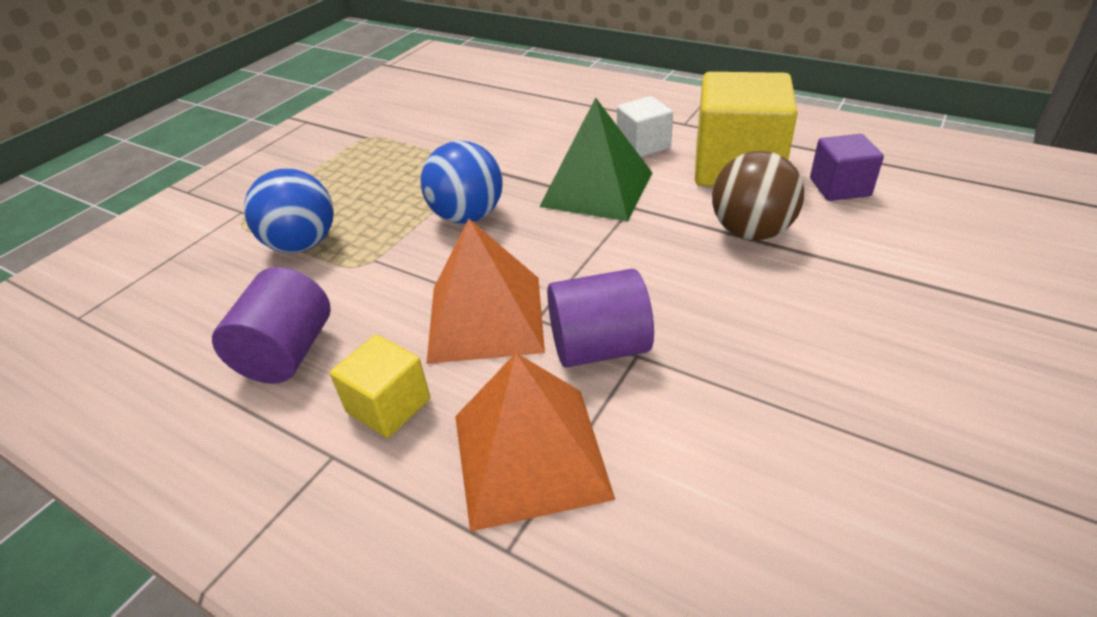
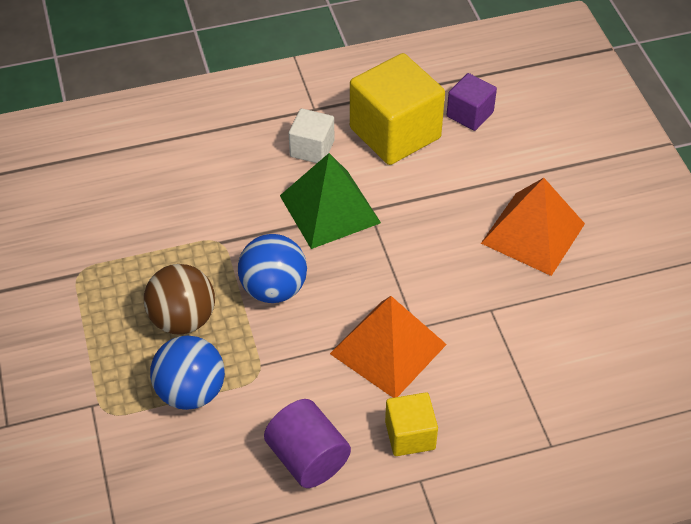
camera: 50 degrees left, 10 degrees up
(530, 455) = (508, 399): orange pyramid -> orange pyramid (533, 233)
(599, 347) = (469, 319): purple cylinder -> none
(751, 231) = (458, 184): brown ball -> brown ball (183, 319)

